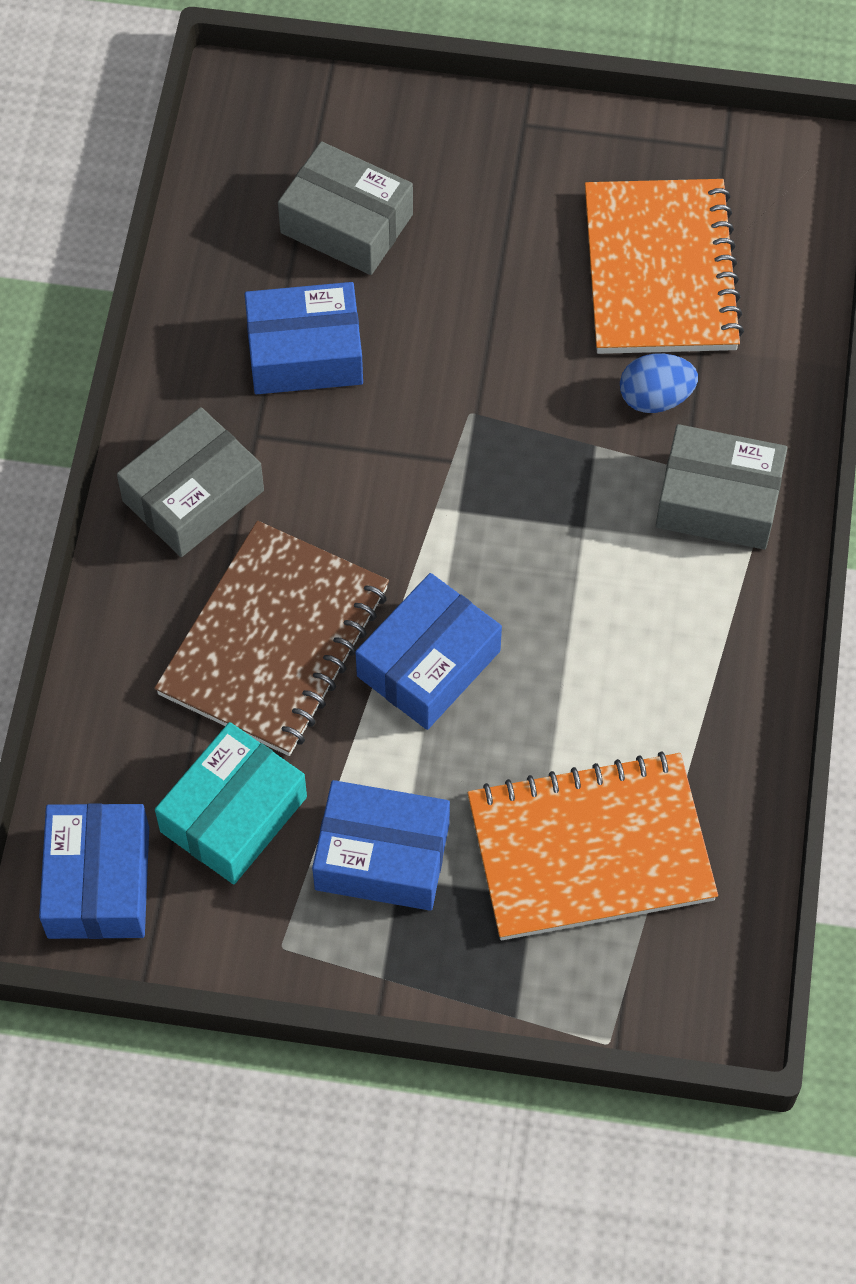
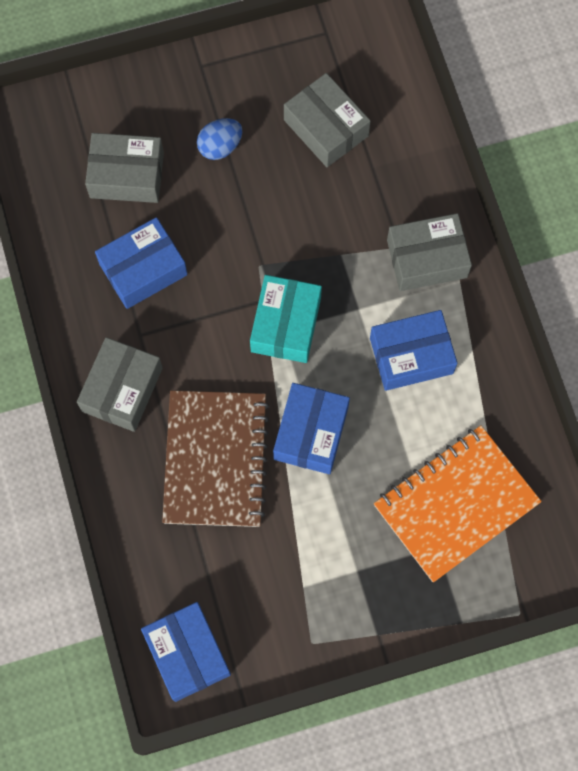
camera: 25 degrees left, 10 degrees up
(233, 814) = (244, 576): turquoise box -> turquoise box (286, 324)
(382, 856) = (341, 562): blue box -> blue box (411, 355)
(655, 398) = (361, 210): blue egg -> blue egg (220, 146)
(660, 271) = (326, 128): orange notebook -> grey box

